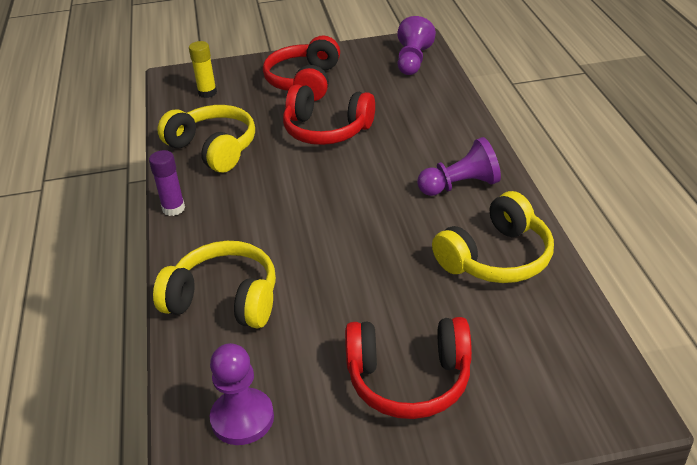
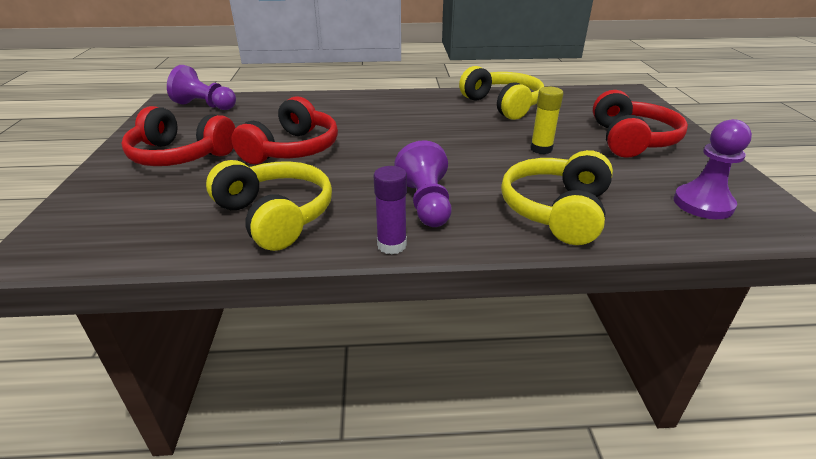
camera: 85 degrees left, 5 degrees down
(207, 93) = (126, 220): yellow glue stick -> yellow glue stick (541, 149)
(213, 149) = (275, 216): yellow headphones -> yellow headphones turned 90 degrees clockwise
(460, 186) = (415, 107): purple pawn -> purple pawn (426, 204)

